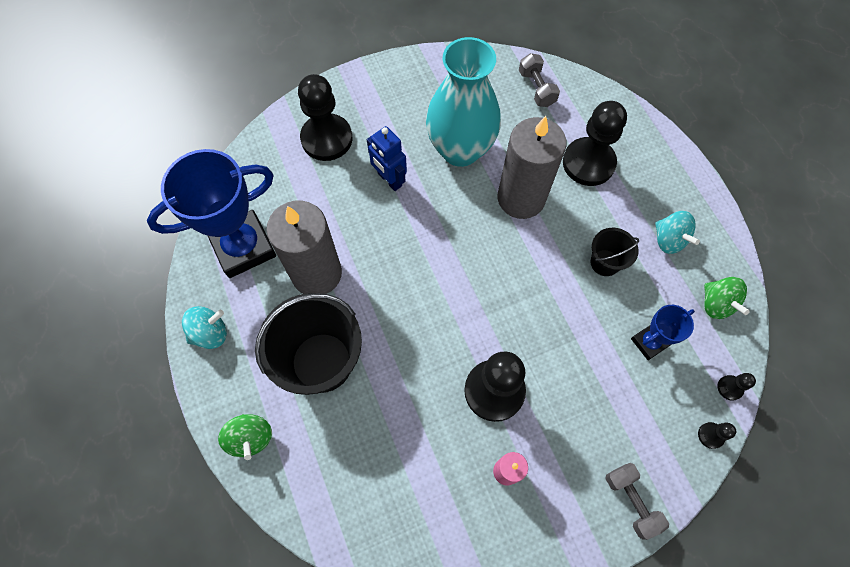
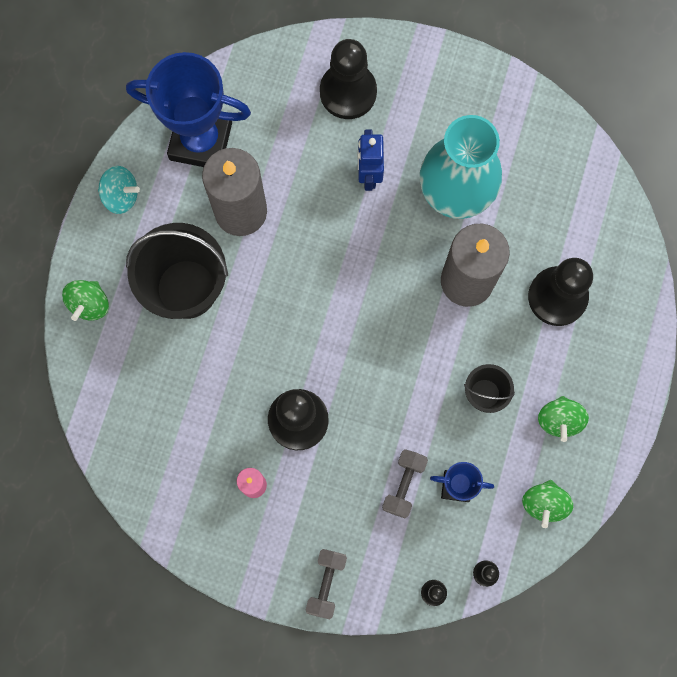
camera: 40 degrees right, 10 degrees up
(536, 88) = (580, 188): grey dumbbell -> grey dumbbell (404, 484)
(669, 240) = (559, 420): turquoise spinning top -> green spinning top

